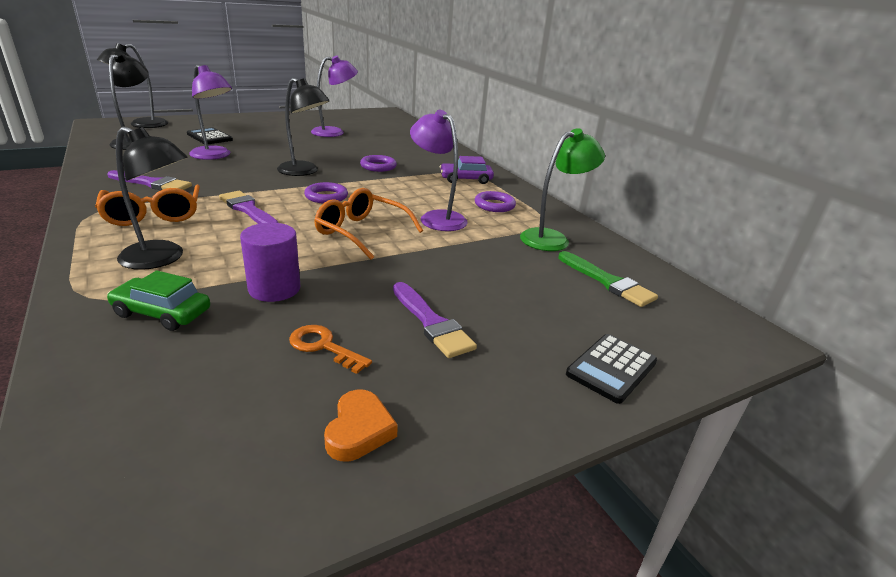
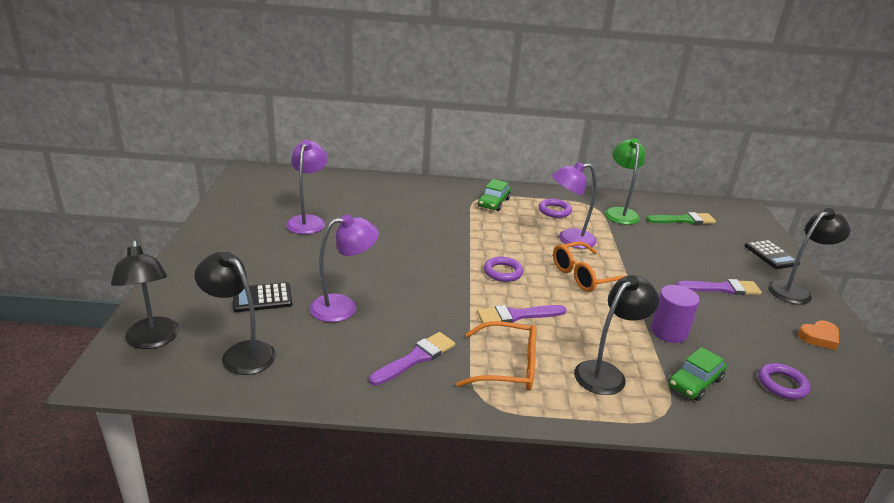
camera: 60 degrees left, 0 degrees up
(304, 171) = (429, 267): black lamp -> black lamp (795, 290)
(323, 346) = (744, 330): orange key -> none
(359, 430) = (819, 337): orange heart -> orange heart turned 120 degrees clockwise
(378, 166) = (438, 229): purple ring -> purple ring (782, 384)
(465, 179) = (493, 203): purple car -> green car

